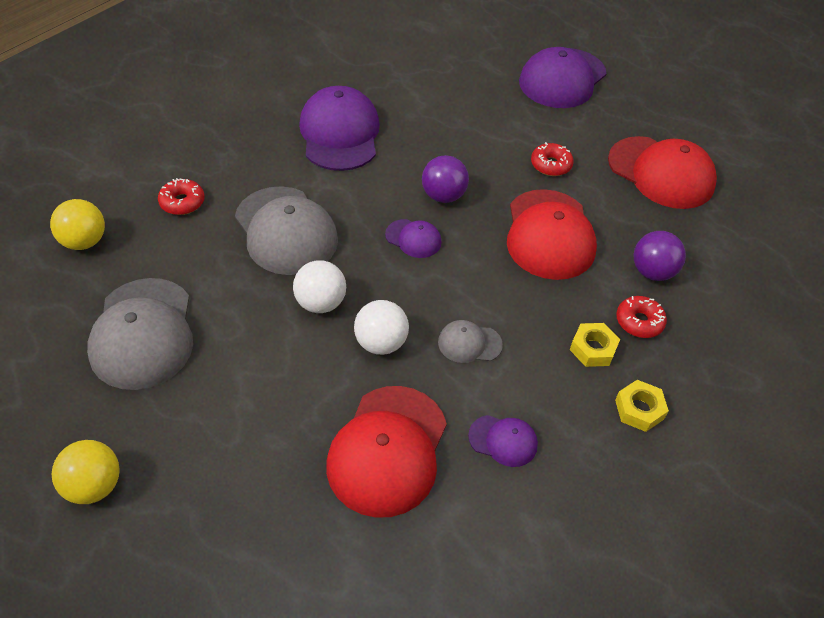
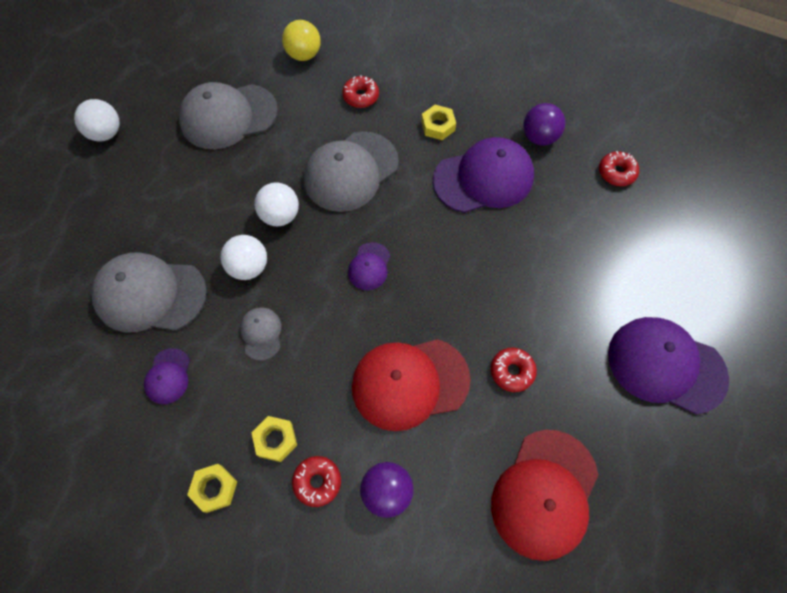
camera: 80 degrees right, 15 degrees up
(94, 486) = (106, 133): yellow ball -> white ball
(258, 150) = (438, 126): none -> yellow nut
(369, 51) = (616, 172): none -> red donut
(388, 450) = (150, 294): red cap -> grey cap
(443, 196) = (431, 280): purple ball -> purple ball (539, 137)

